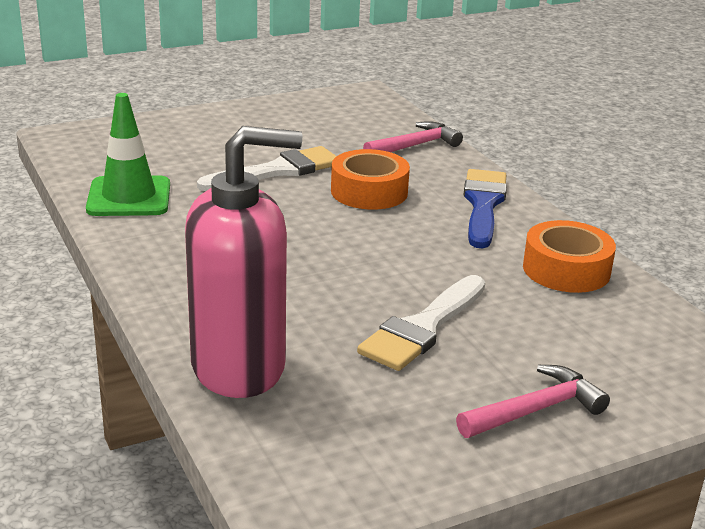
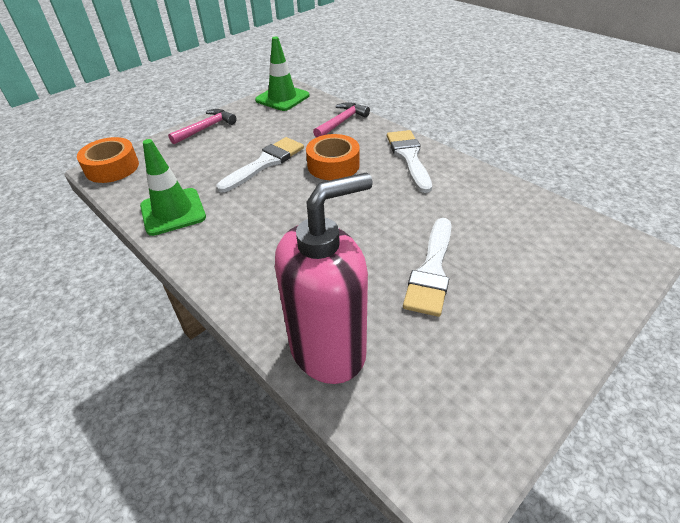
camera: 15 degrees left, 15 degrees up
(348, 102) = (282, 98): none -> green traffic cone
(483, 205) = (409, 157): blue brush -> white brush
(535, 410) = (544, 322): pink hammer -> pink hammer (206, 128)
(566, 269) = (488, 195): orange tape -> orange tape (112, 167)

